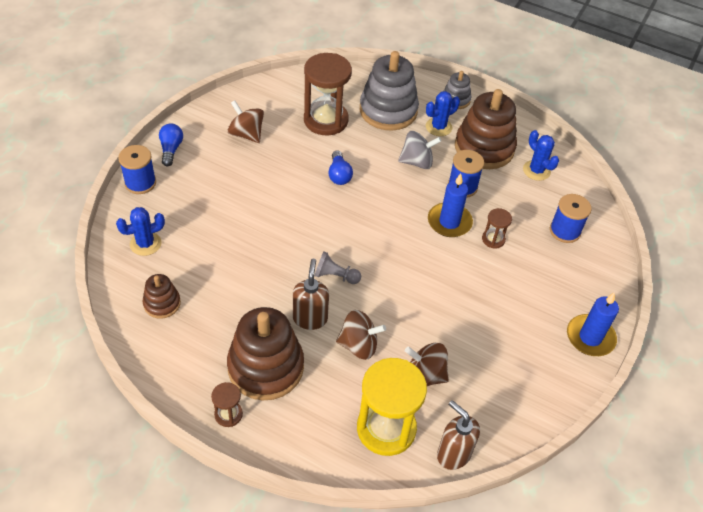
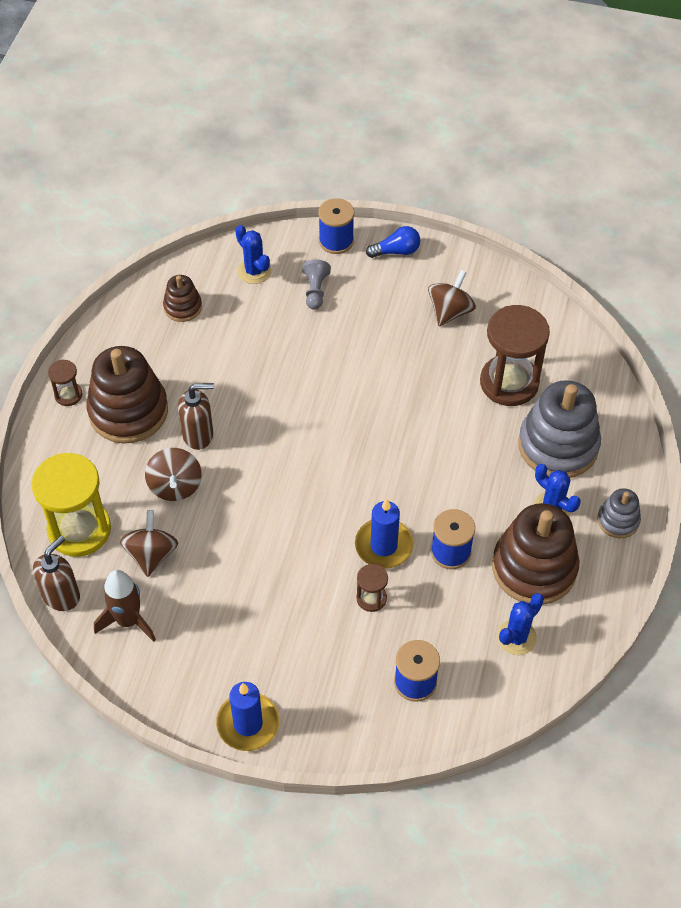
camera: 80 degrees right, 5 degrees up
(335, 276) = (262, 445): grey pawn -> grey pawn (315, 291)
(339, 175) = (419, 416): blue light bulb -> none
(417, 162) = (475, 494): grey spinning top -> none
(487, 404) = (128, 620): none -> brown rocket

